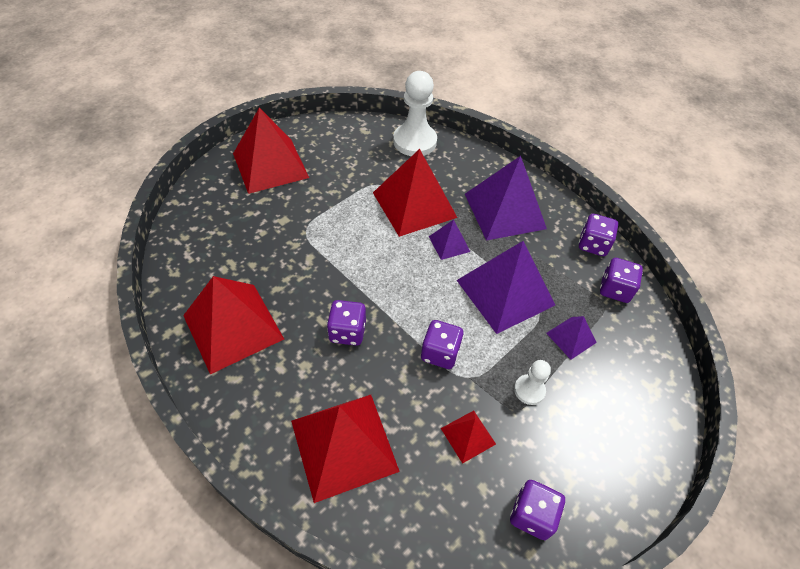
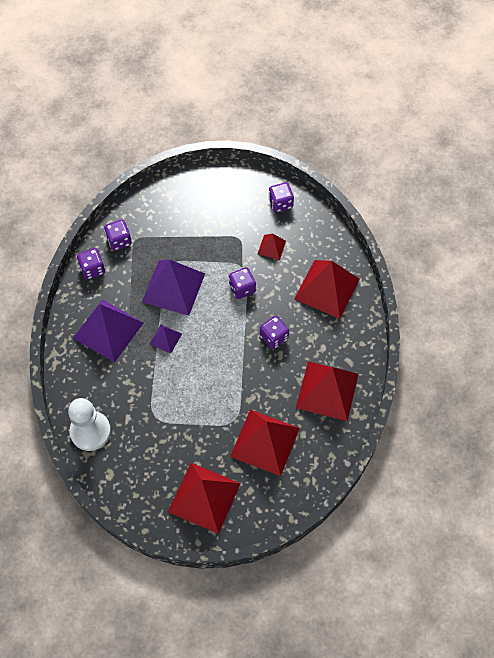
camera: 130 degrees left, 10 degrees up
(414, 204) = (152, 381): red pyramid -> red pyramid (265, 442)
(529, 390) = (223, 239): white pawn -> none
(571, 337) = (173, 241): purple pyramid -> none

